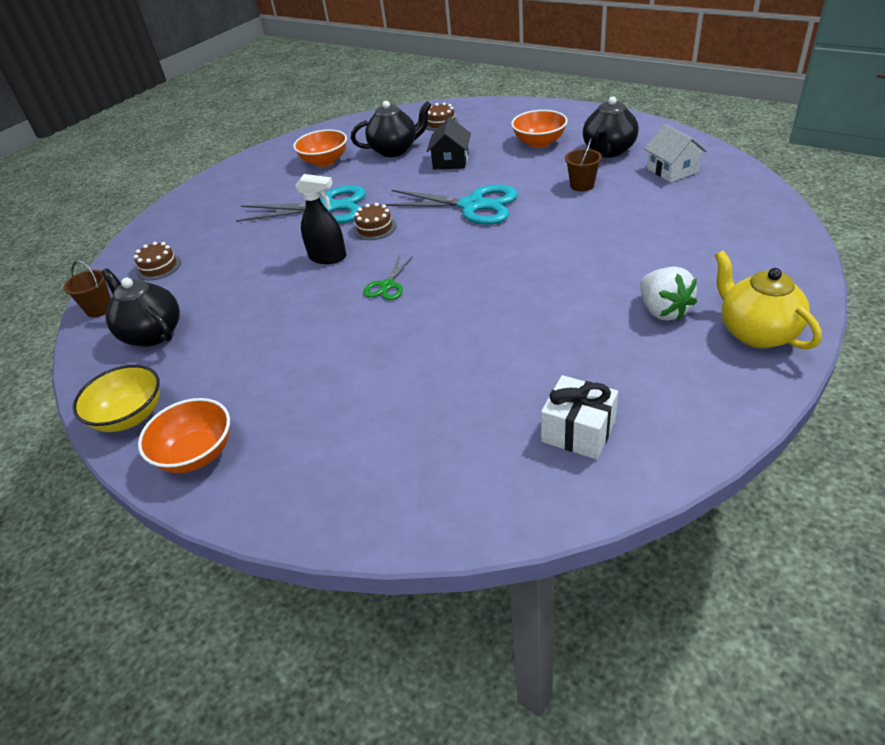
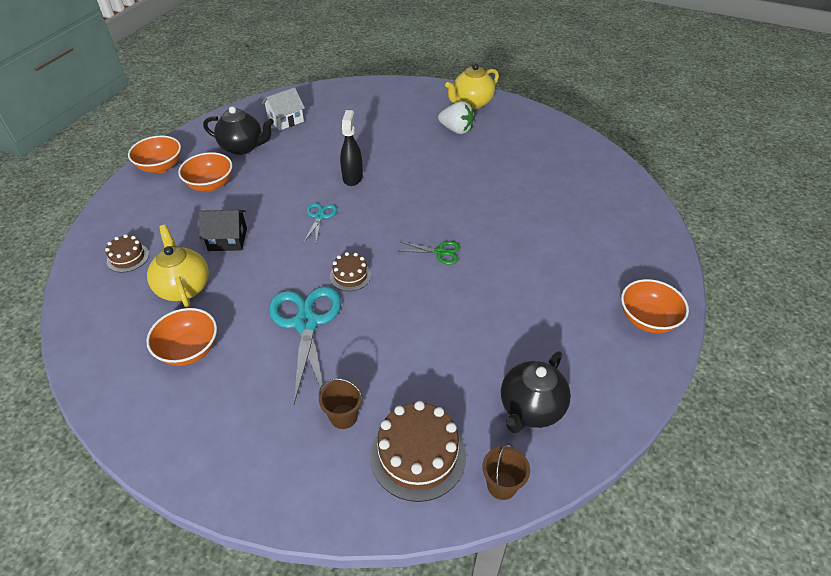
camera: 105 degrees left, 5 degrees up
(130, 416) = (632, 379): yellow bowl -> none
(158, 267) = (418, 455): brown cake -> brown cake, size x1.83
(328, 257) = (399, 300): black spray bottle -> black spray bottle (352, 177)
(395, 150) = (184, 287): black teapot -> yellow teapot
(473, 206) = (320, 216): turquoise scissors -> turquoise scissors, size x0.49
(572, 115) = (160, 167): none -> orange bowl
(578, 431) = (563, 158): white gift -> none
(582, 185) = (298, 160): brown bucket -> brown bucket (343, 416)
(663, 311) = (456, 130): white strawberry -> white strawberry turned 60 degrees clockwise

